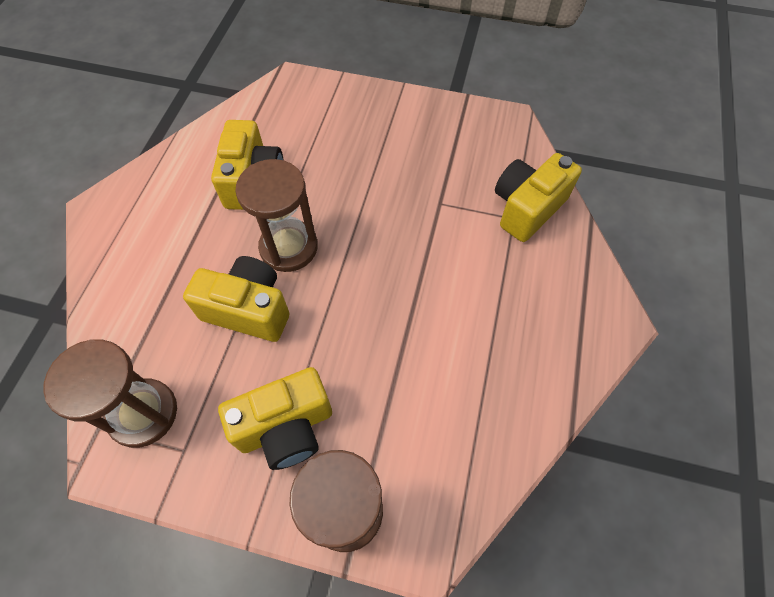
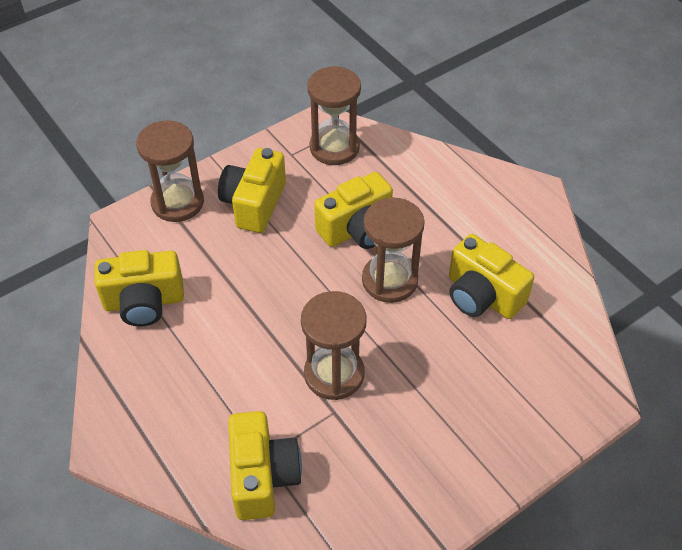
camera: 130 degrees right, 10 degrees down
(410, 224) = (334, 374): none -> brown hourglass
(485, 420) = (144, 302): none -> yellow camera

